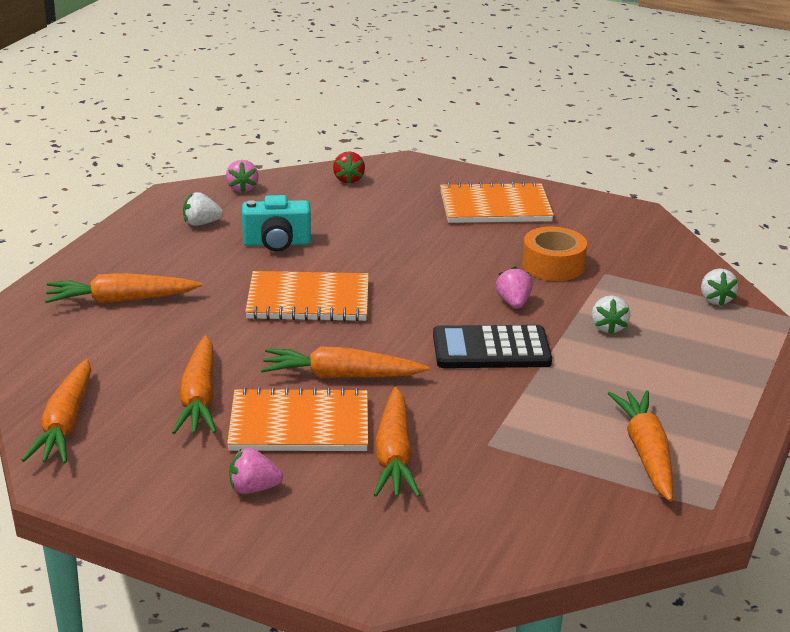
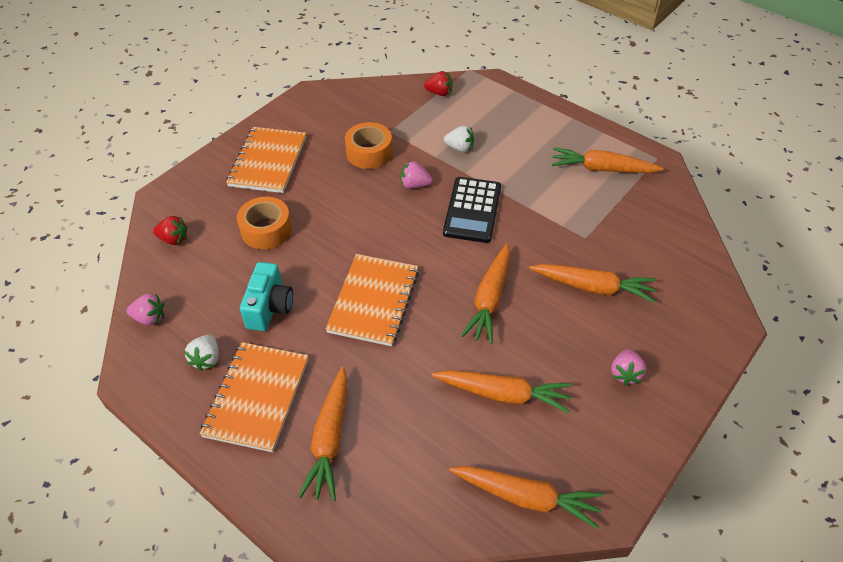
camera: 75 degrees left, 20 degrees up
(299, 424) = (549, 334): orange notebook -> orange notebook (257, 397)
(386, 223) = (266, 230): none -> orange tape
(715, 300) = (439, 93): white strawberry -> red strawberry

